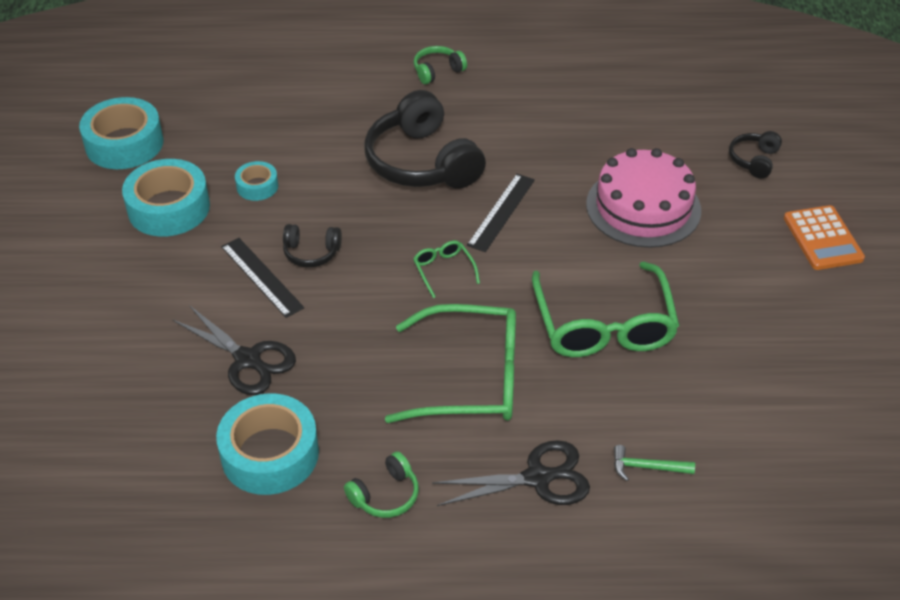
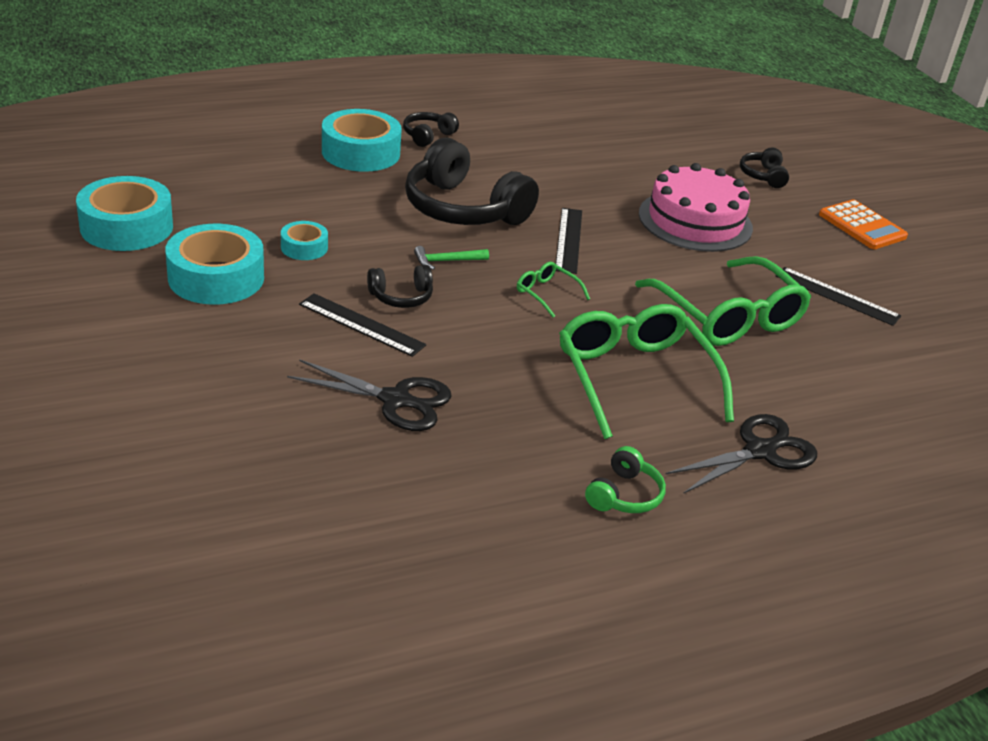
camera: 25 degrees left, 10 degrees down
(270, 454) = (477, 481): turquoise tape -> turquoise tape (360, 152)
(437, 71) = (428, 136): green headphones -> black headphones
(469, 378) = (635, 379): green glasses -> green glasses turned 90 degrees counterclockwise
(647, 467) = (850, 423): green hammer -> green hammer (447, 261)
(734, 320) = (837, 296): none -> black ruler

